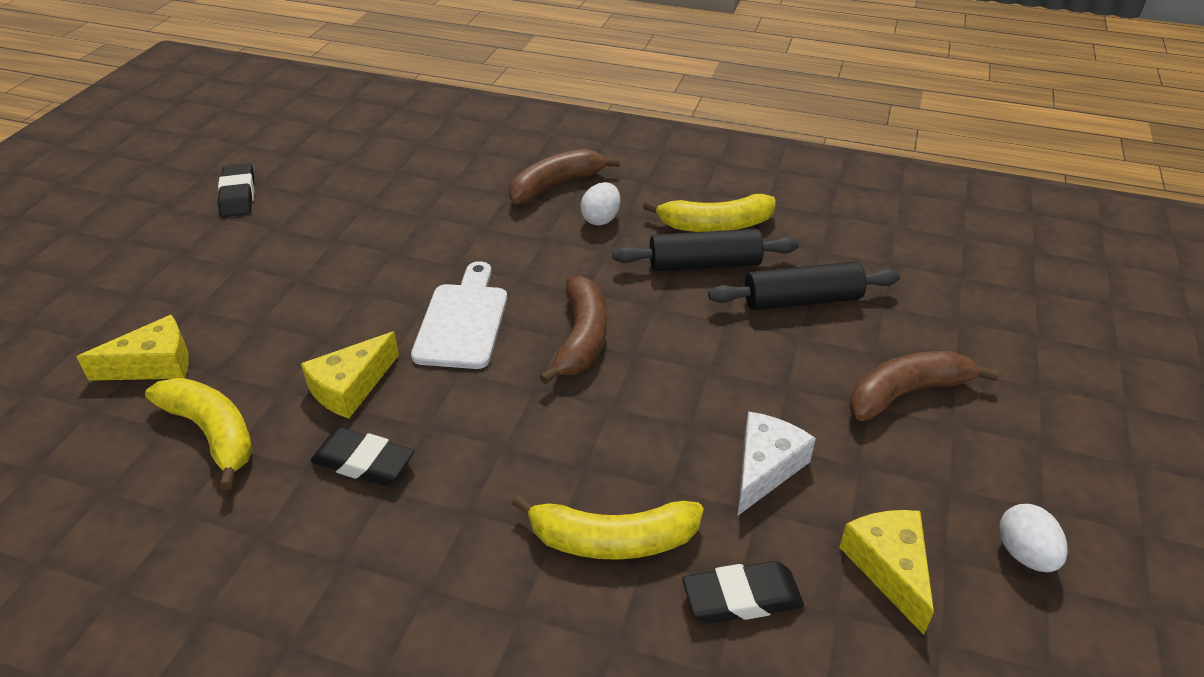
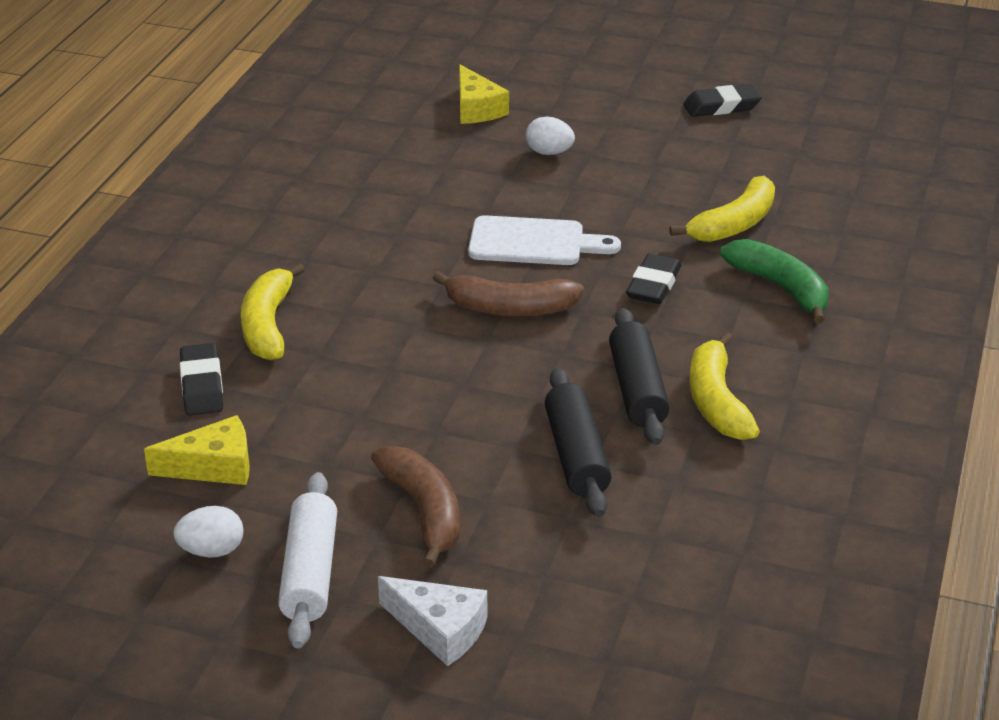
camera: 90 degrees right, 5 degrees down
(212, 433) = (399, 144): yellow banana -> yellow banana (734, 224)
(350, 387) = (447, 195): yellow cheese -> none
(363, 462) = (362, 210): black eraser -> black eraser (653, 285)
(555, 185) = (780, 288): brown banana -> green banana
(601, 219) = (716, 319): white egg -> white egg (549, 152)
(765, 468) = (332, 408): white cheese -> white cheese (440, 629)
(1021, 470) = (309, 572): none -> white rolling pin

